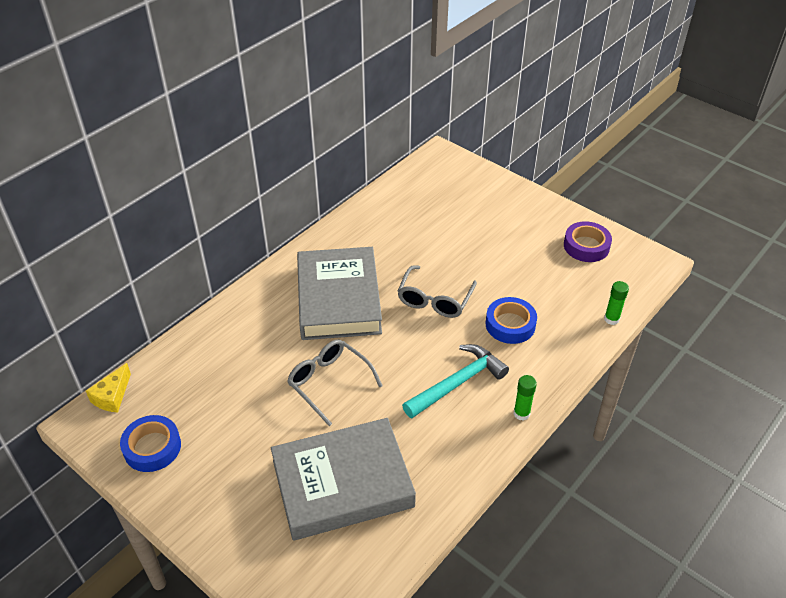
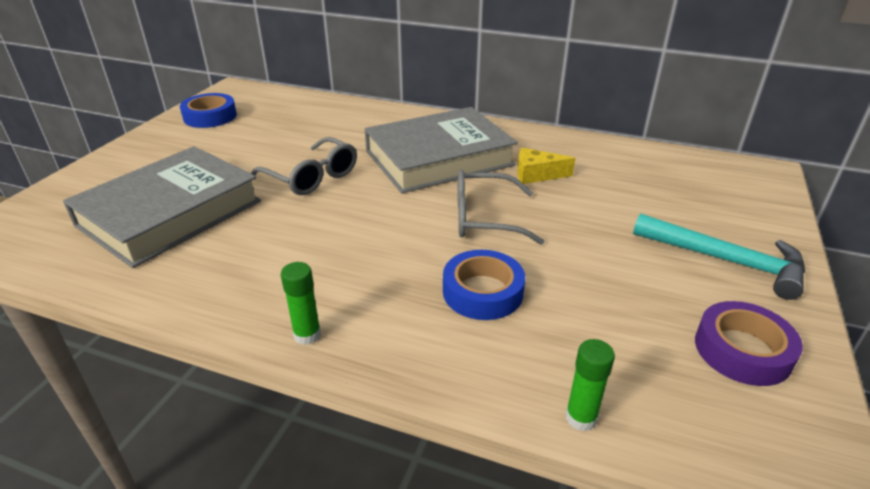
camera: 70 degrees right, 10 degrees down
(112, 396) = (263, 91): yellow cheese -> yellow cheese (536, 175)
(329, 382) = (312, 177): grey glasses -> grey glasses turned 105 degrees clockwise
(342, 483) = (170, 213): grey book -> grey book turned 75 degrees clockwise
(457, 383) = (345, 264): turquoise hammer -> turquoise hammer (726, 261)

